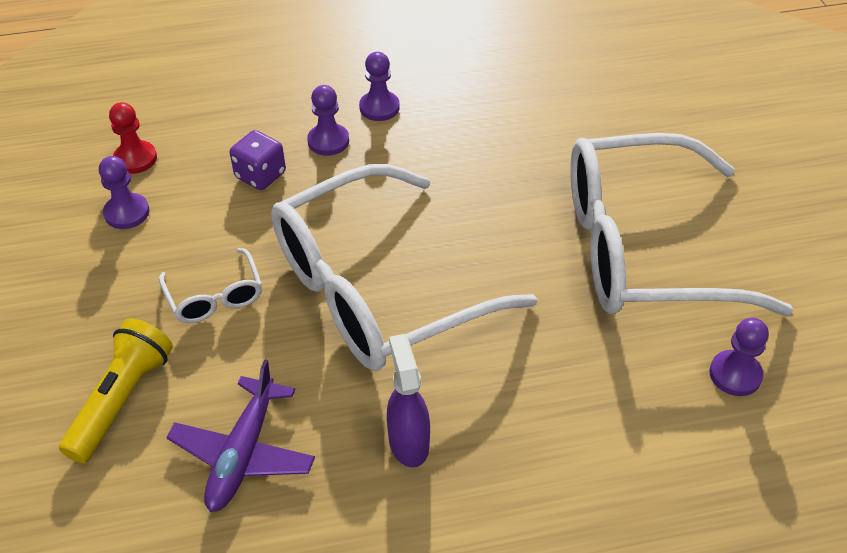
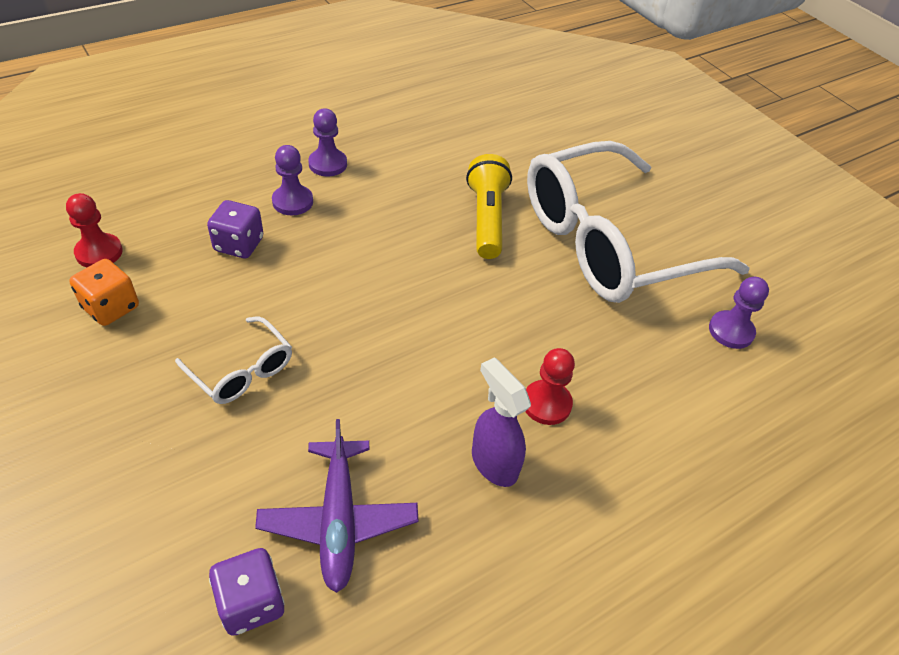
camera: 25 degrees left, 0 degrees up
(122, 400) = (184, 501): yellow flashlight -> yellow flashlight (487, 219)
(127, 213) = (111, 307): purple pawn -> orange dice
(142, 500) = (251, 602): none -> purple dice
(376, 290) = (399, 328): white glasses -> none
(489, 399) = (546, 404): none -> red pawn

